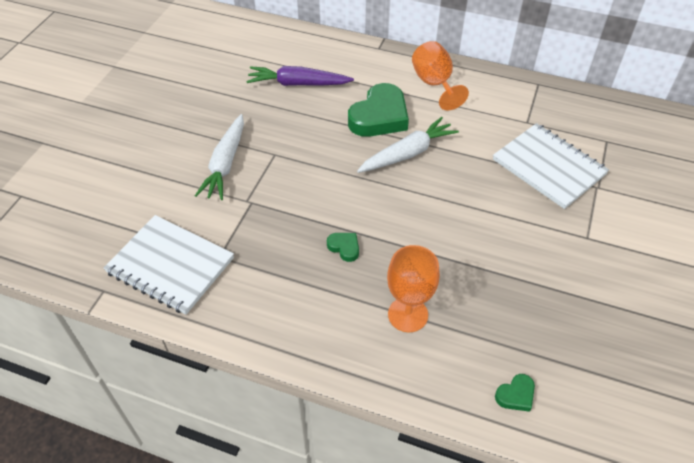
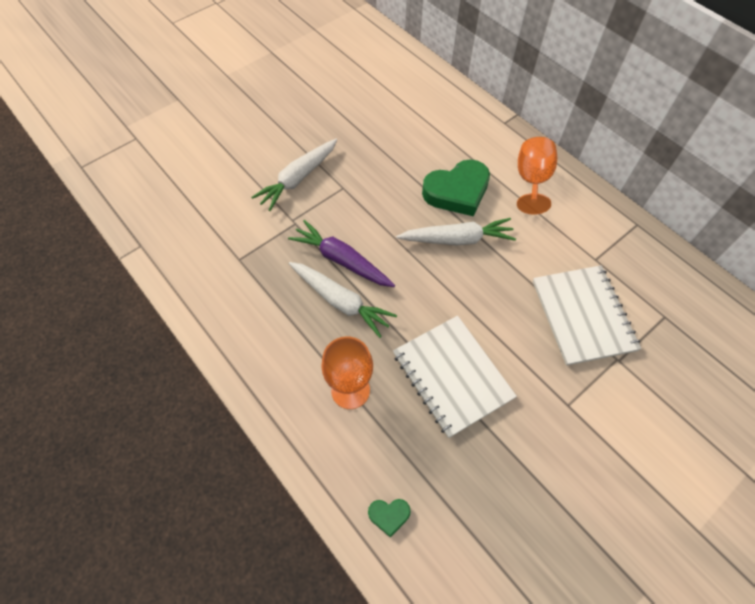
camera: 30 degrees right, 10 degrees up
(170, 265) = (199, 249): white notebook -> white notebook (452, 376)
(298, 84) = (407, 129): purple carrot -> purple carrot (341, 260)
(344, 247) = (341, 301): green heart -> white carrot

